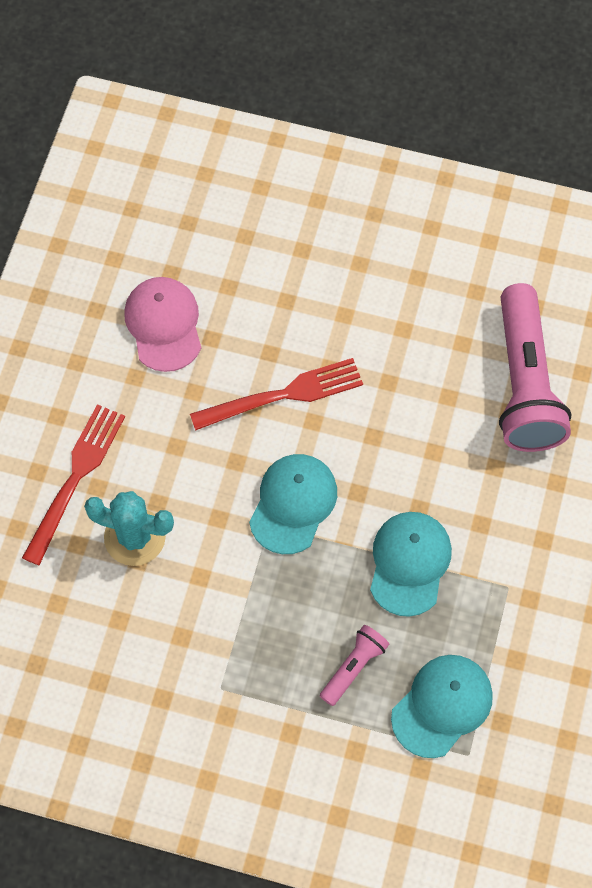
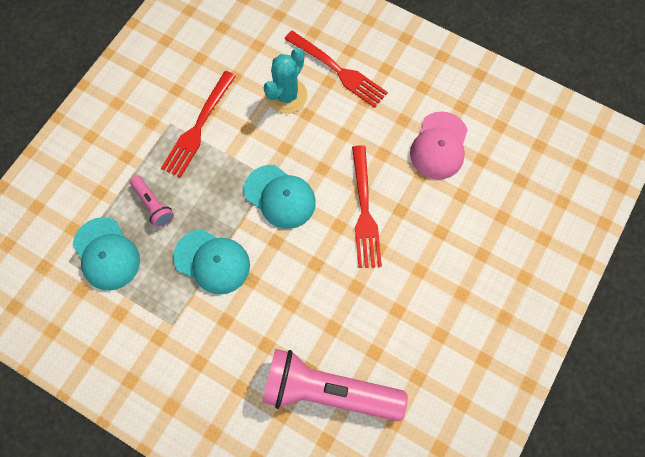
camera: 105 degrees right, 5 degrees up
(164, 325) = (439, 146): pink cap -> pink cap turned 105 degrees clockwise
(216, 645) = (198, 127): none -> red fork

